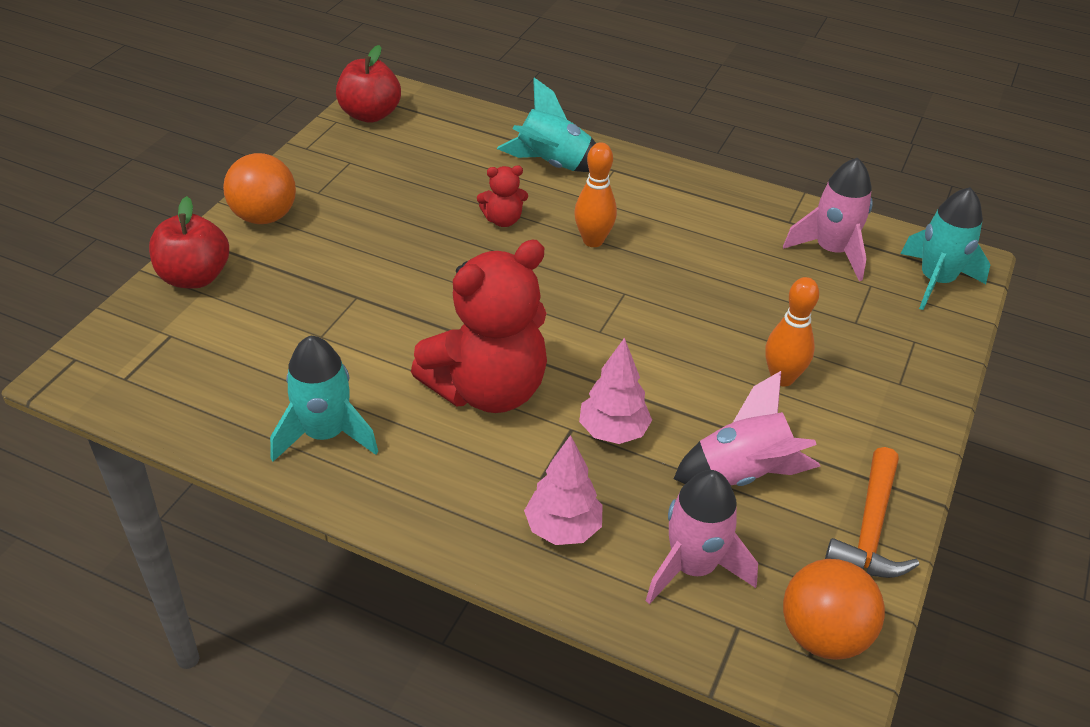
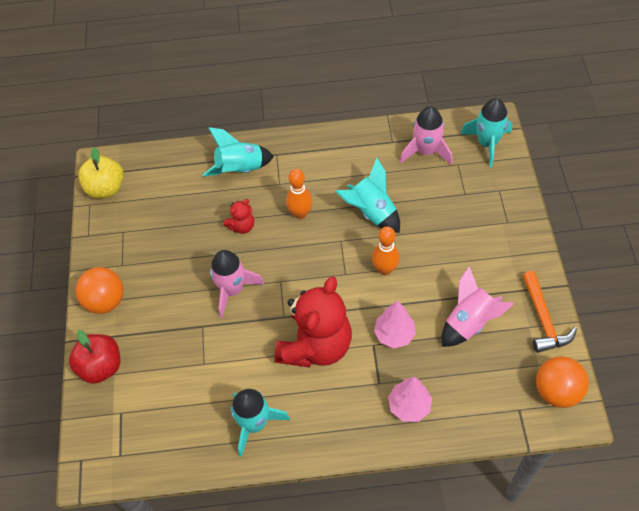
camera: 25 degrees left, 15 degrees up
(370, 114) = (106, 188): red apple -> yellow apple
(692, 567) = (480, 390): pink rocket -> pink rocket (232, 290)
(695, 282) = (371, 212): none -> turquoise rocket
(782, 378) = (452, 252): orange bowling pin -> orange bowling pin (385, 269)

